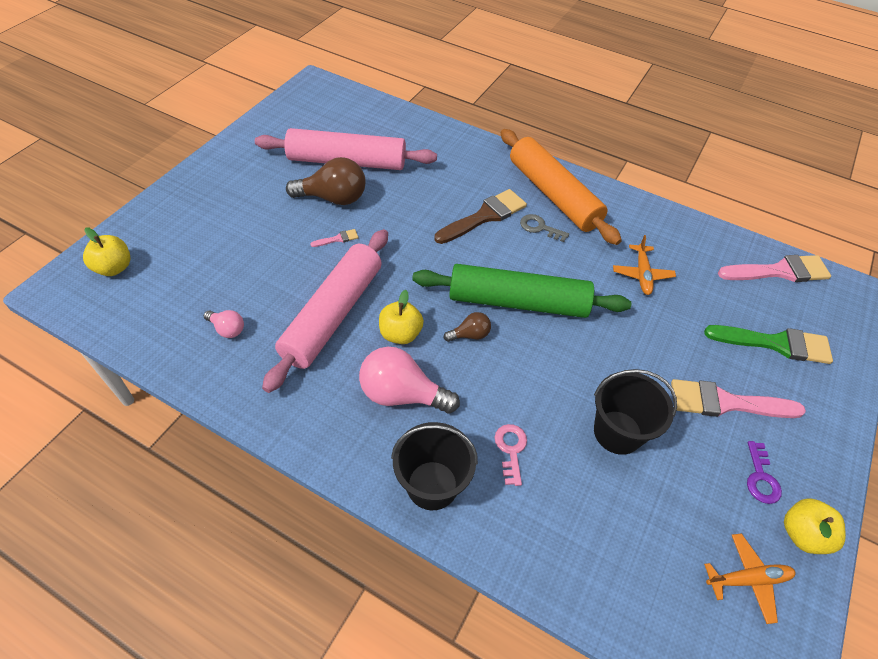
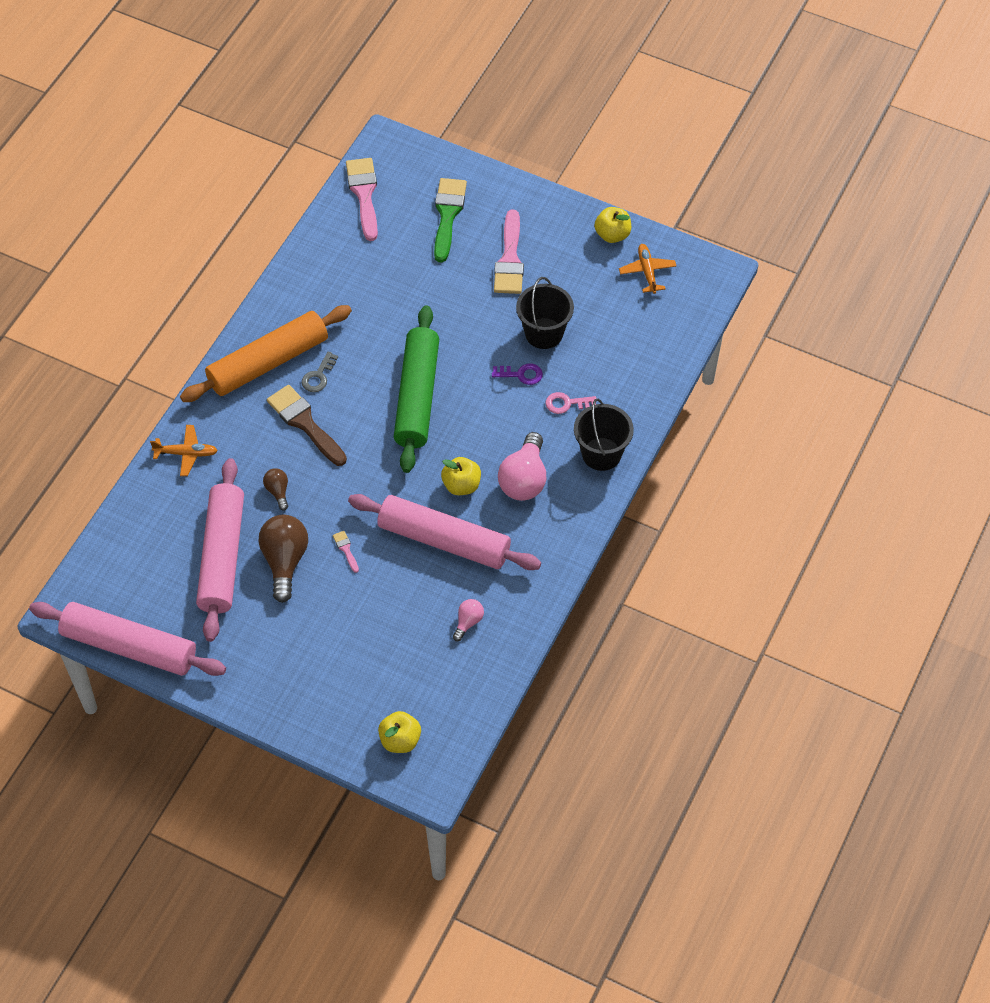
camera: 90 degrees left, 5 degrees up
(274, 112) = (129, 646): none -> pink rolling pin
(470, 335) = (458, 433): brown light bulb -> brown light bulb (278, 491)
(642, 274) = (375, 298): orange plane -> orange plane (186, 453)
(760, 477) = (572, 250): purple key -> purple key (521, 374)

